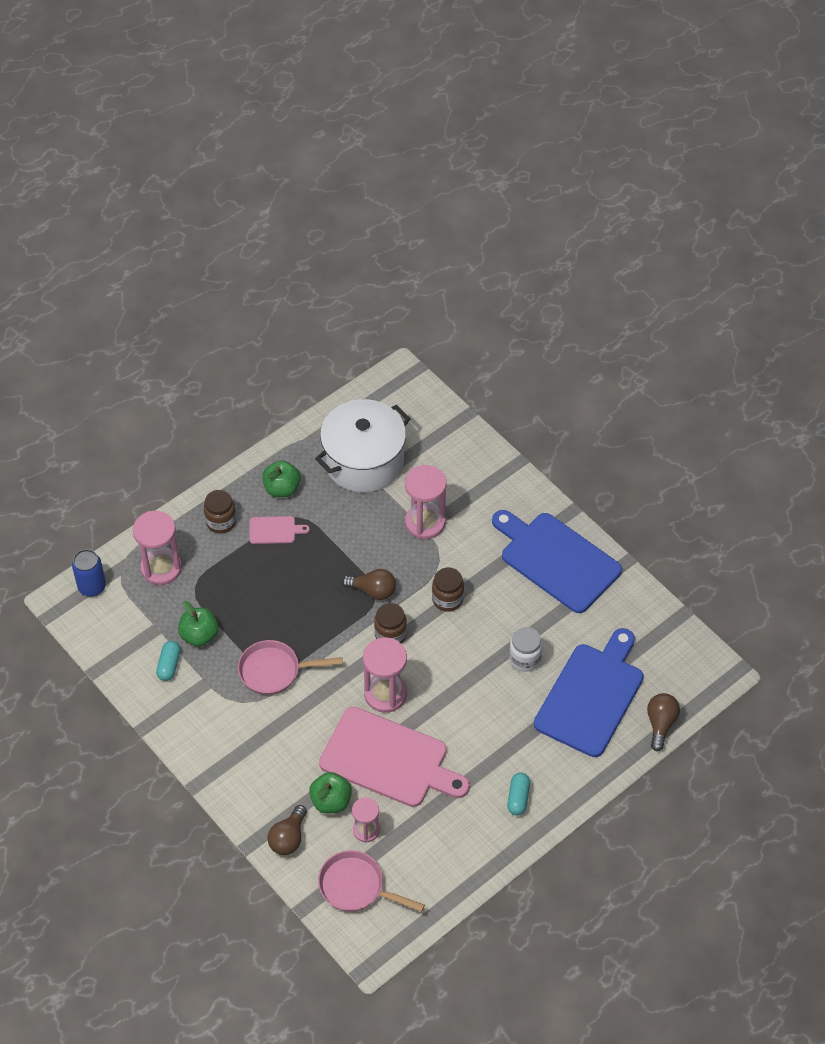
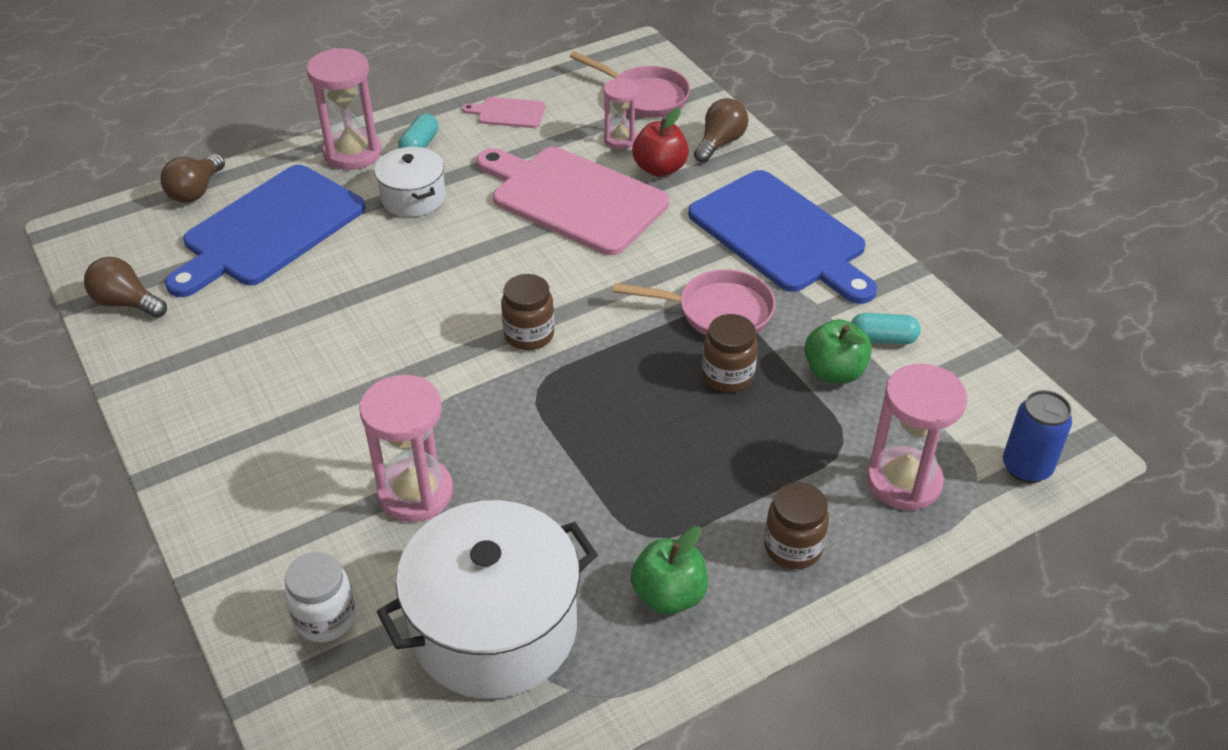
camera: 170 degrees left, 10 degrees down
(169, 665) = (882, 339): turquoise capsule -> turquoise capsule turned 75 degrees clockwise
(274, 530) = (693, 518): pink cutting board -> pink cutting board (508, 113)
(331, 801) = (660, 168): green apple -> red apple
(373, 591) = (539, 398): brown light bulb -> brown light bulb (126, 303)
(385, 694) = (558, 265): pink hourglass -> pink hourglass (352, 153)
(447, 599) = (422, 370): brown jar -> brown jar (727, 376)
(503, 742) = (413, 197): none -> white pot
(524, 659) = (339, 281): white jar -> white jar (325, 618)
(556, 560) = (219, 403): blue cutting board -> blue cutting board (781, 235)

